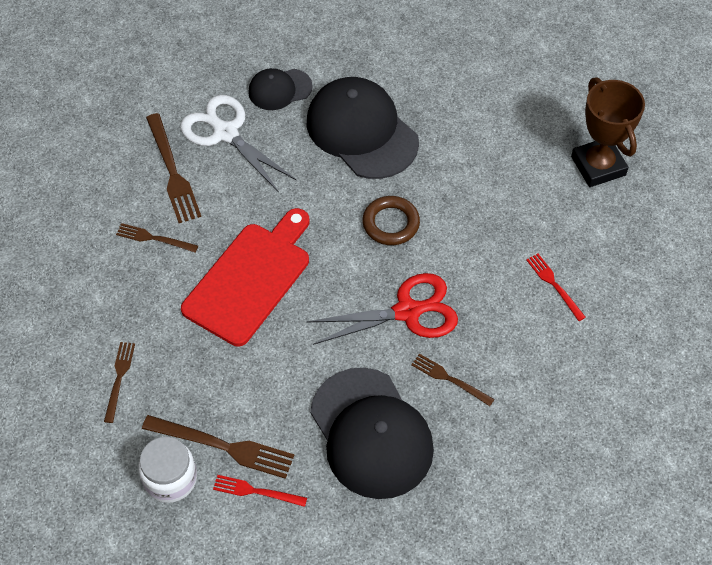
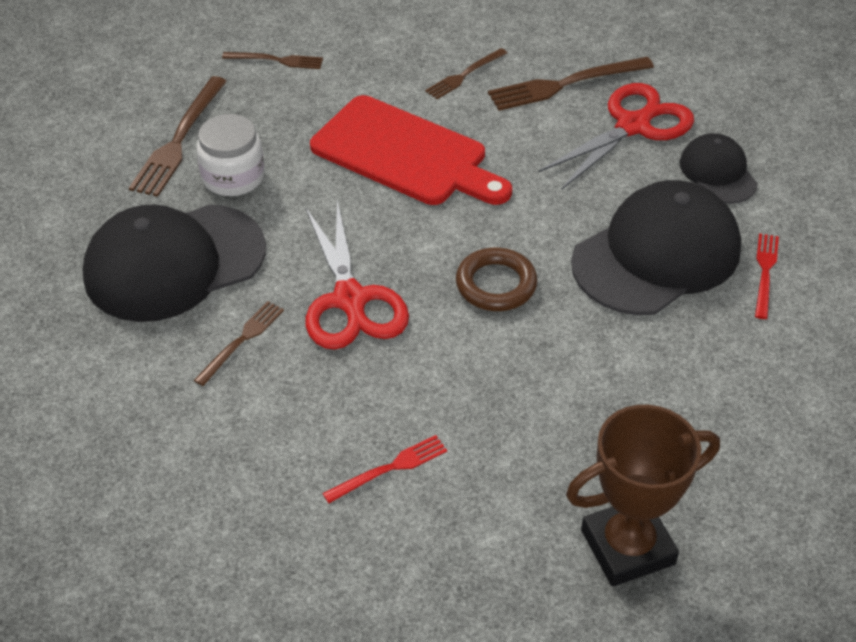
camera: 90 degrees right, 10 degrees down
(154, 238) = (464, 75): brown fork -> brown fork turned 150 degrees counterclockwise
(170, 479) = (147, 103): white jar -> white jar (233, 177)
(225, 133) = (633, 125): white scissors -> red scissors
(256, 491) = (118, 167): red fork -> red fork (765, 272)

